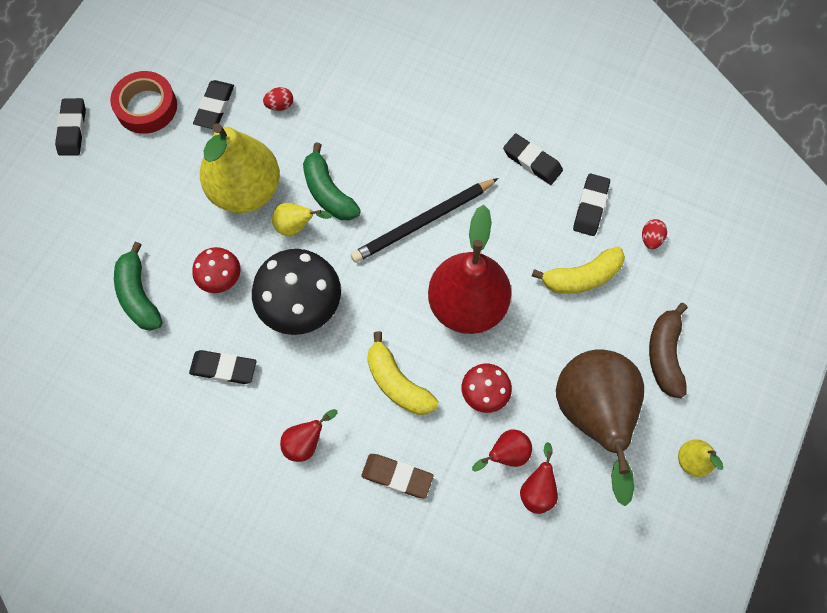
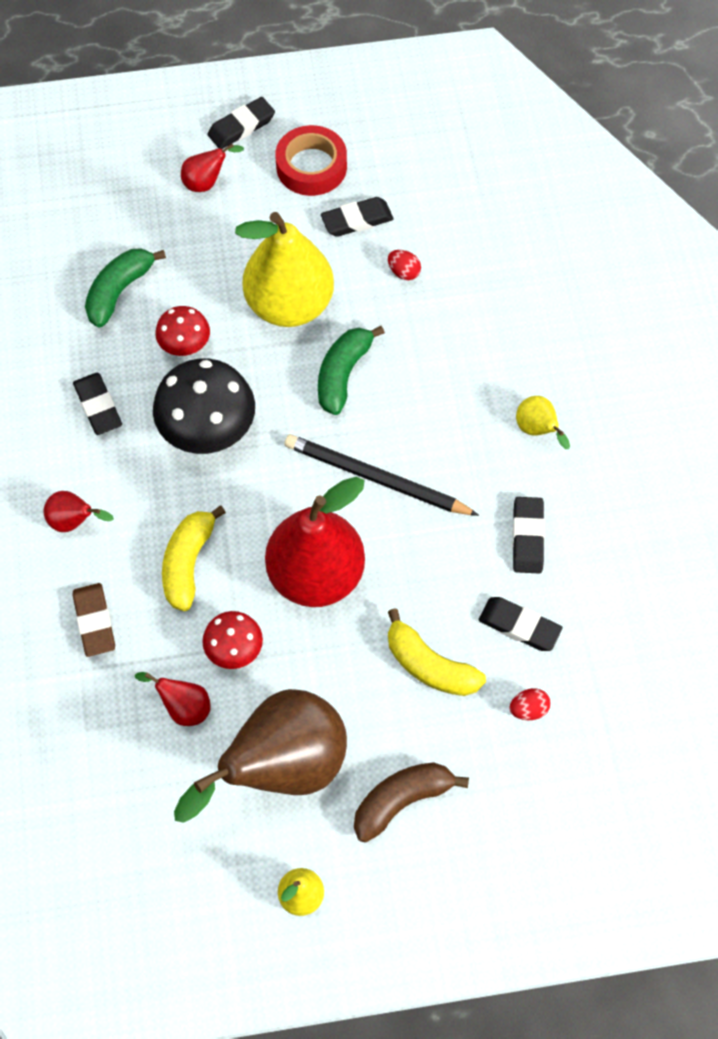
camera: 55 degrees right, 5 degrees down
(296, 226) = (285, 372): yellow pear -> yellow pear (537, 430)
(537, 489) = (167, 759): red pear -> red pear (207, 182)
(590, 207) = (519, 626): black eraser -> black eraser turned 45 degrees clockwise

